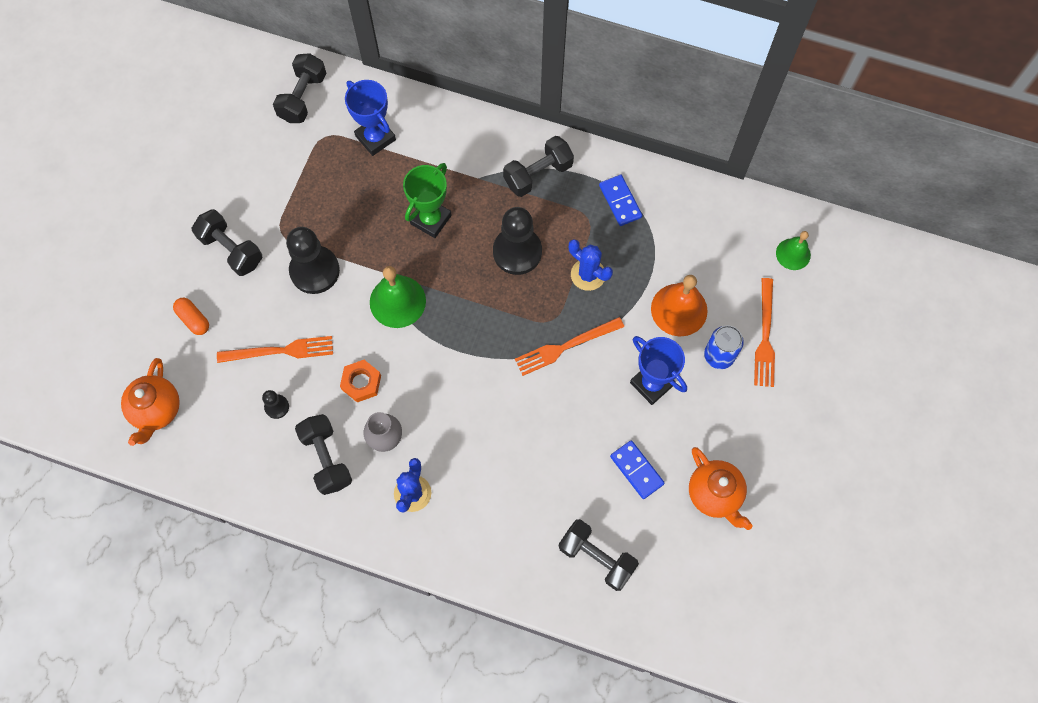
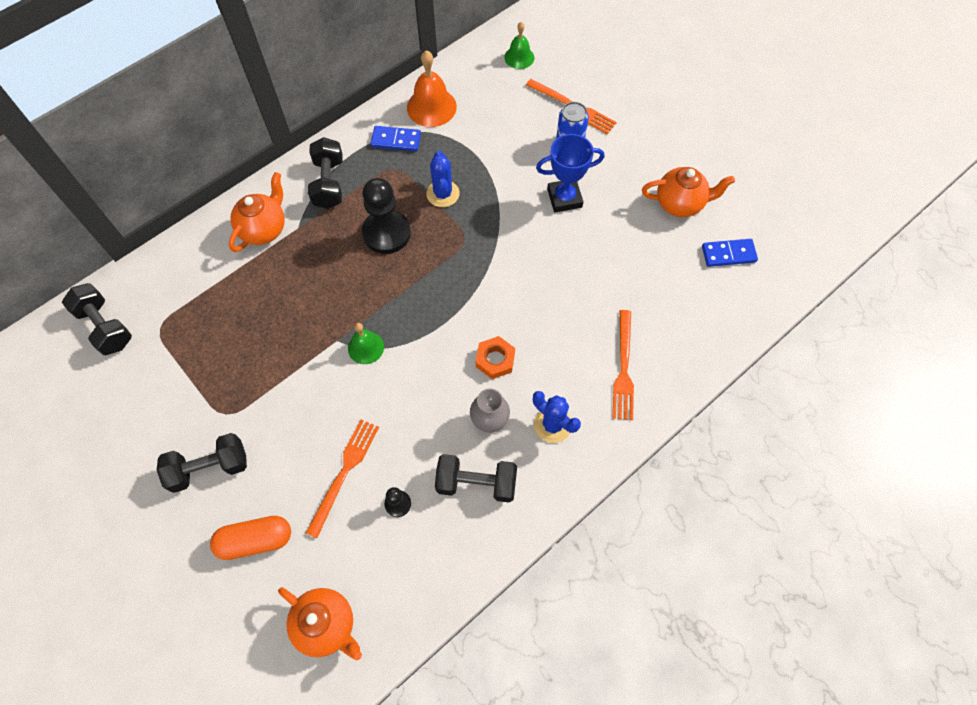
camera: 60 degrees left, 5 degrees down
(193, 319) = (255, 540): orange capsule -> orange capsule, size x1.50
(314, 271) = (286, 402): black pawn -> none
(361, 382) = (422, 416): orange nut -> orange nut (495, 360)
(375, 138) = (196, 287): blue trophy -> none
(397, 301) = (366, 347): green bell -> green bell, size x0.62
(430, 219) = (308, 282): green trophy -> none
(460, 153) = (264, 229): none -> orange teapot
(565, 346) = (494, 241): orange fork -> orange fork (623, 368)
(588, 274) = (443, 194): blue cactus -> blue cactus turned 75 degrees counterclockwise
(596, 558) = (688, 310): black dumbbell -> none
(636, 470) = (630, 245): blue domino -> blue domino (728, 254)
(679, 309) = (515, 149): orange bell -> orange bell (431, 107)

